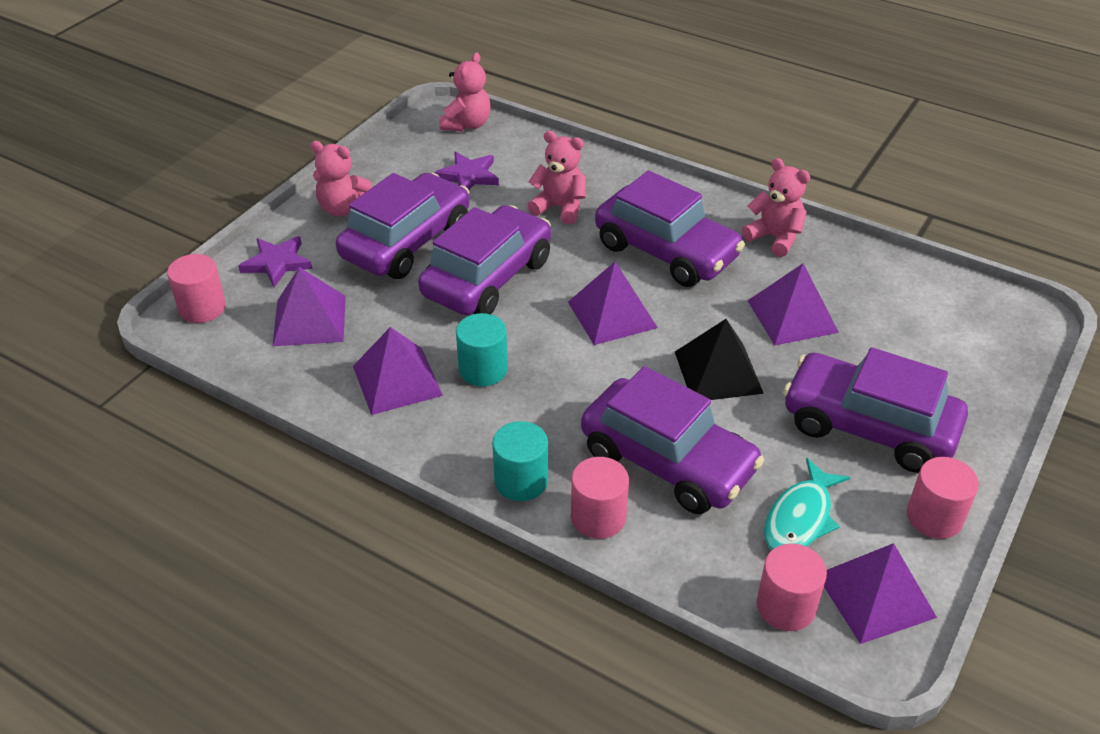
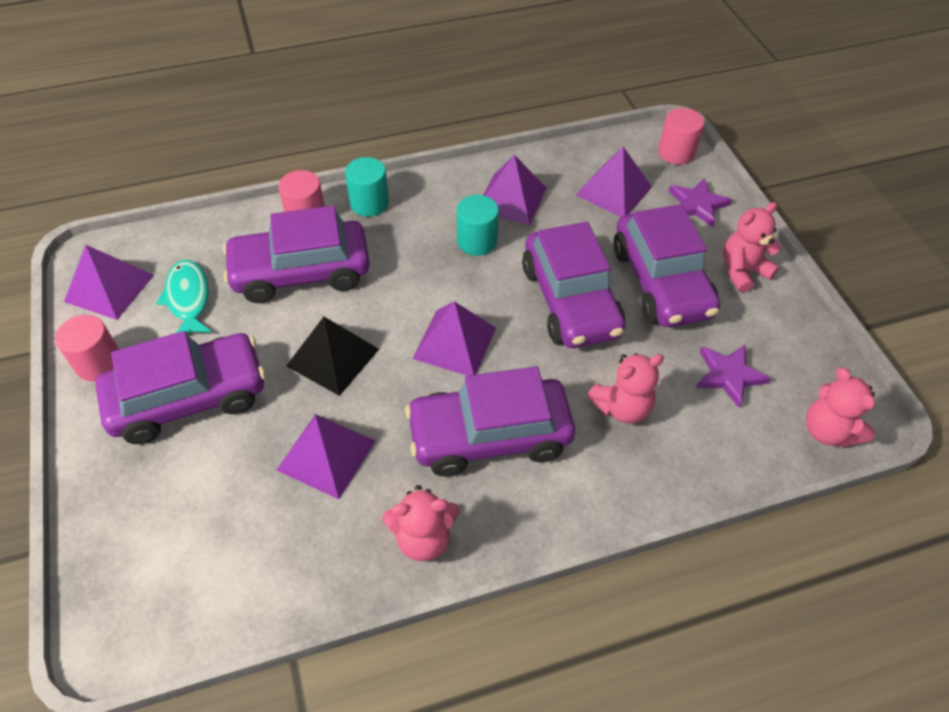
camera: 130 degrees right, 10 degrees up
(786, 606) = (159, 247): pink cylinder -> none

